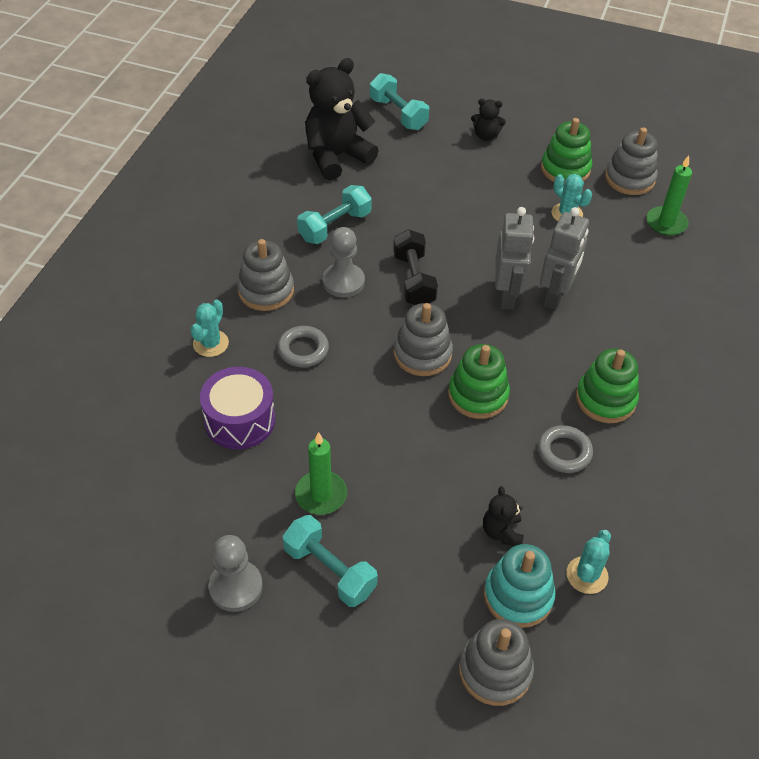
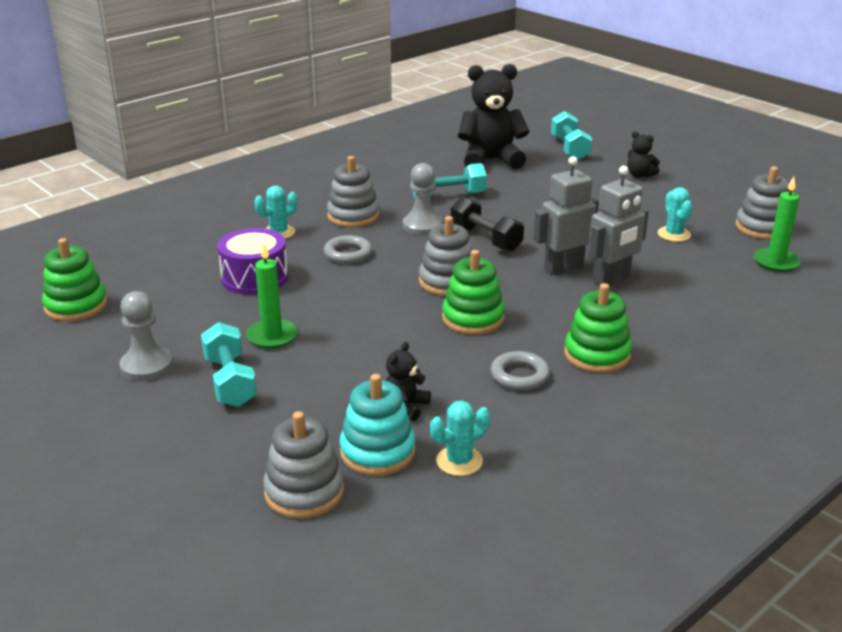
camera: 30 degrees right, 20 degrees down
(414, 280) = (485, 239): black dumbbell -> black dumbbell turned 60 degrees counterclockwise
(507, 295) = (563, 268): grey robot -> grey robot turned 150 degrees counterclockwise
(565, 169) = (699, 209): green stacking toy -> green stacking toy (76, 306)

